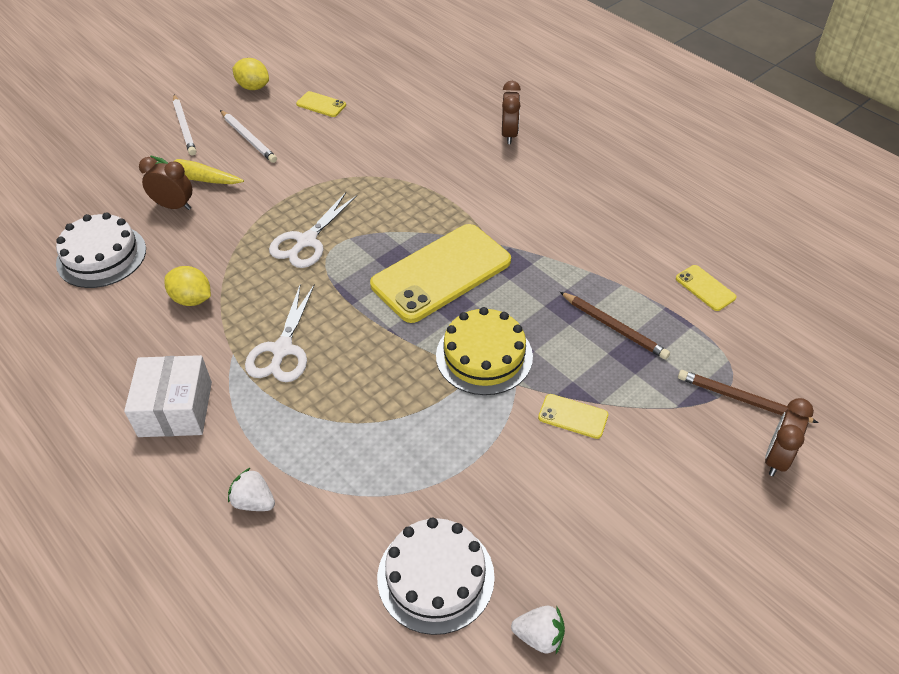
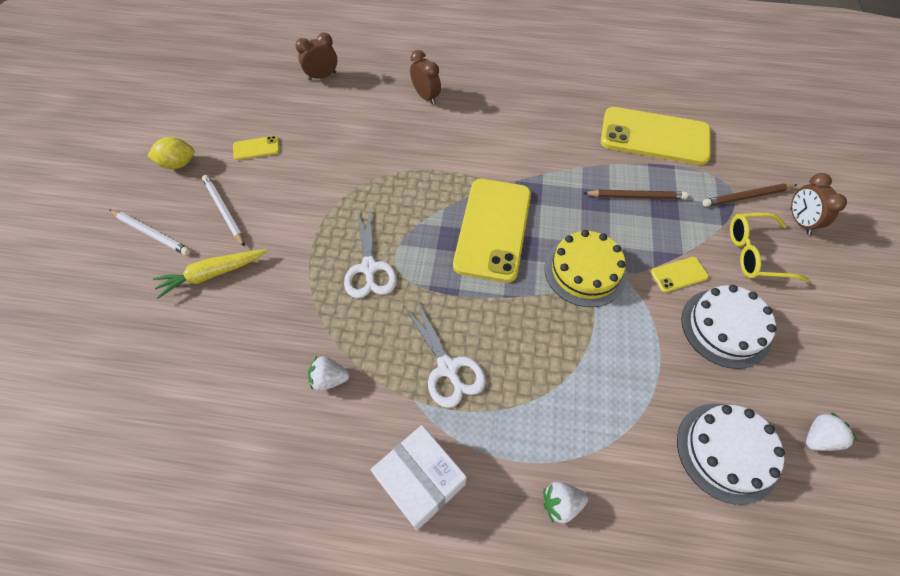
camera: 40 degrees left, 10 degrees up
(101, 256) = (202, 398): white cake -> white cake (725, 327)
(174, 206) = (222, 309): brown clock -> brown clock (322, 76)
(192, 299) = (329, 379): yellow lemon -> white strawberry
(248, 138) = (224, 211): white pencil -> white pencil turned 135 degrees counterclockwise
(681, 452) = (755, 253): none -> yellow glasses
(705, 288) = (654, 137): yellow phone -> yellow phone, size x2.37

